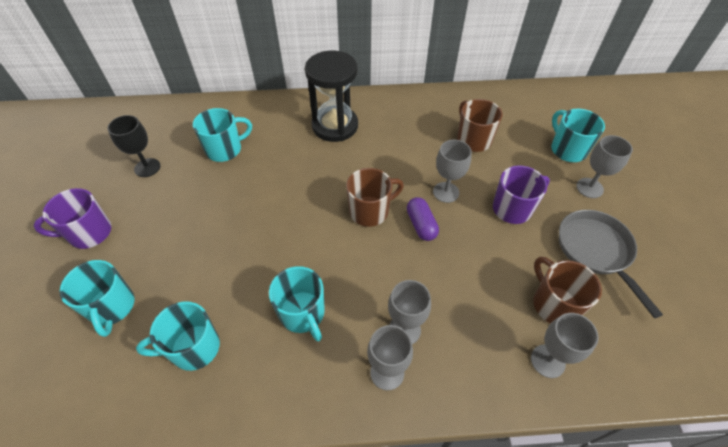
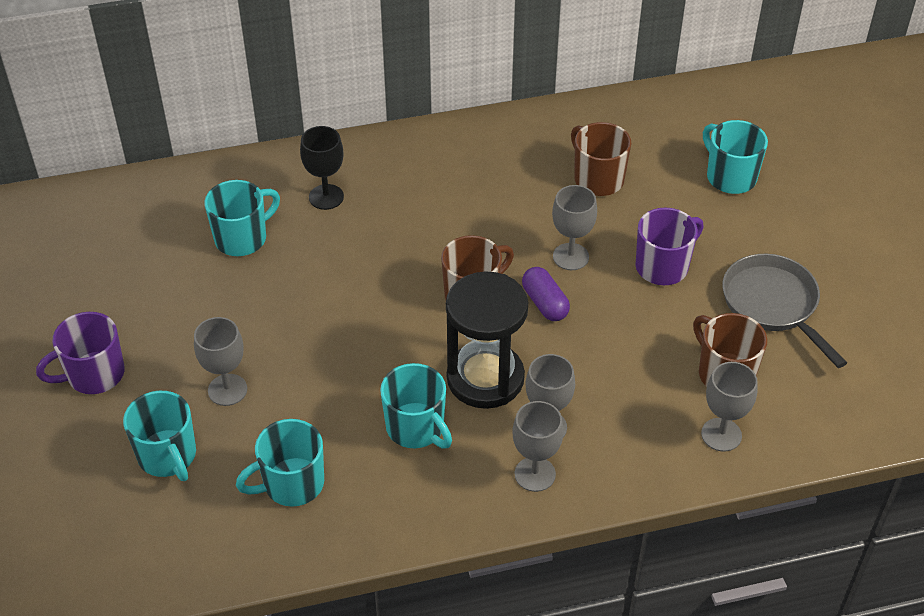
camera: 10 degrees left, 5 degrees down
(147, 167) = (137, 278): black goblet -> black goblet (326, 197)
(335, 126) = (394, 183): black hourglass -> black hourglass (485, 378)
(589, 188) = (762, 226): grey goblet -> grey goblet (227, 390)

